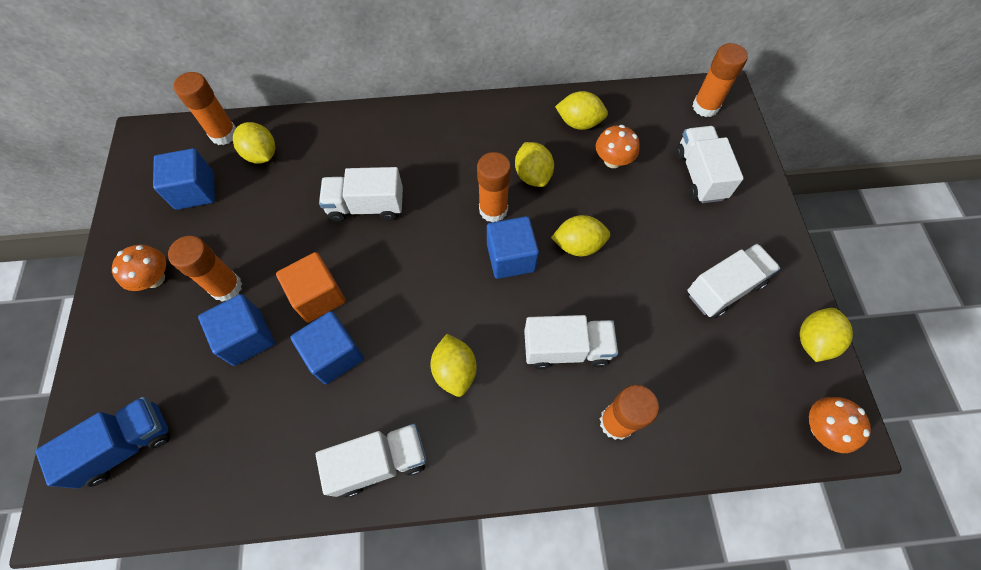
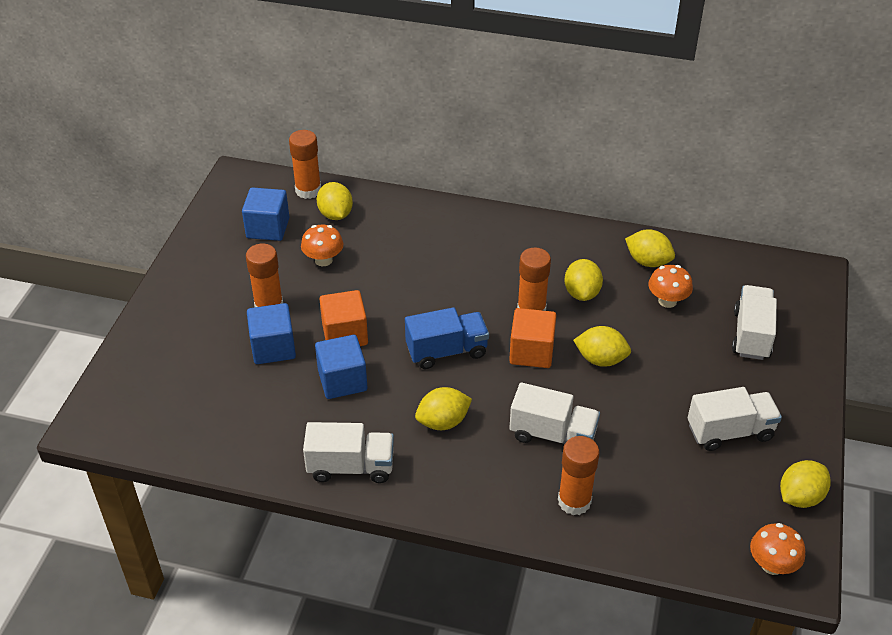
camera: 20 degrees right, 20 degrees down
(126, 445) = (150, 394): blue truck -> blue truck (446, 351)
(154, 278) = (211, 284): orange mushroom -> orange mushroom (323, 260)
(366, 206) = (414, 278): white truck -> none
(455, 371) = (443, 422): yellow lemon -> yellow lemon turned 60 degrees clockwise
(511, 258) = (531, 352): blue cube -> orange cube
(705, 107) = (787, 279): orange glue stick -> none

